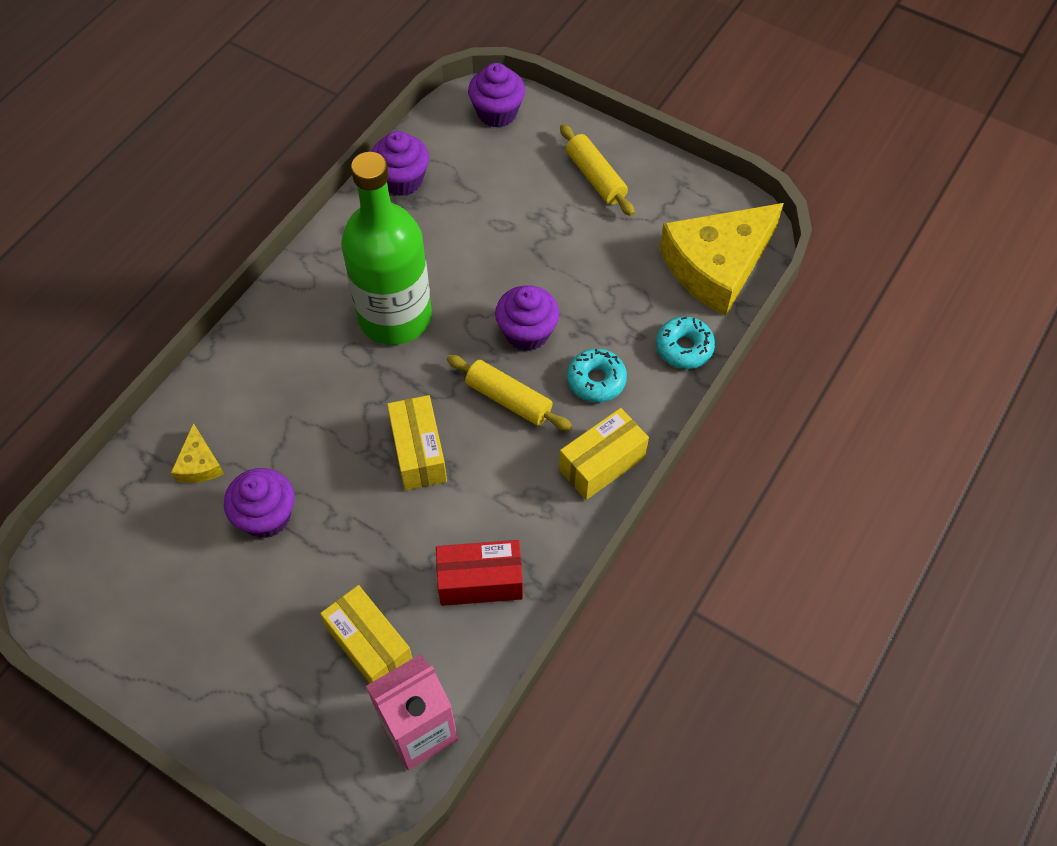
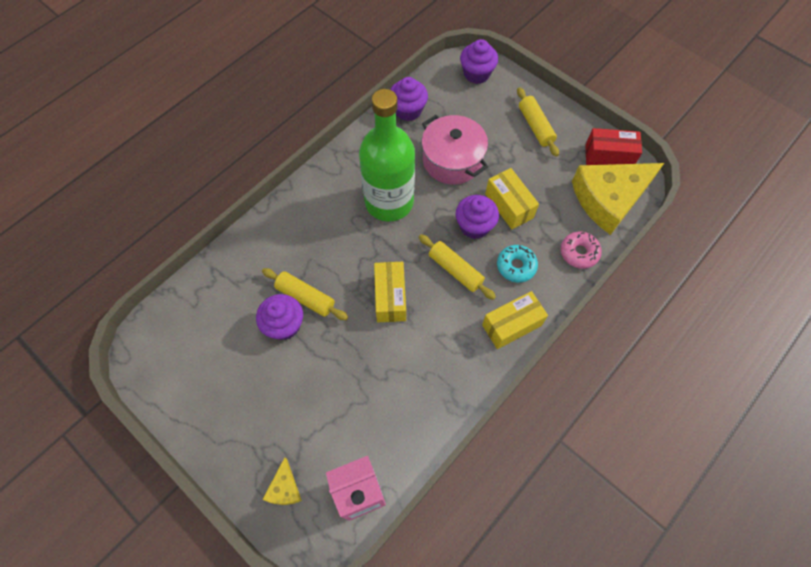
camera: 10 degrees right, 5 degrees up
(199, 464) = (247, 282): yellow cheese -> yellow cheese (284, 488)
(292, 472) = (306, 297): none -> yellow rolling pin
(370, 645) = (337, 426): yellow box -> yellow box (509, 206)
(480, 243) = (452, 160): none -> pink pot
(480, 581) = (417, 394): red box -> red box (608, 156)
(684, 348) = (579, 253): turquoise donut -> pink donut

